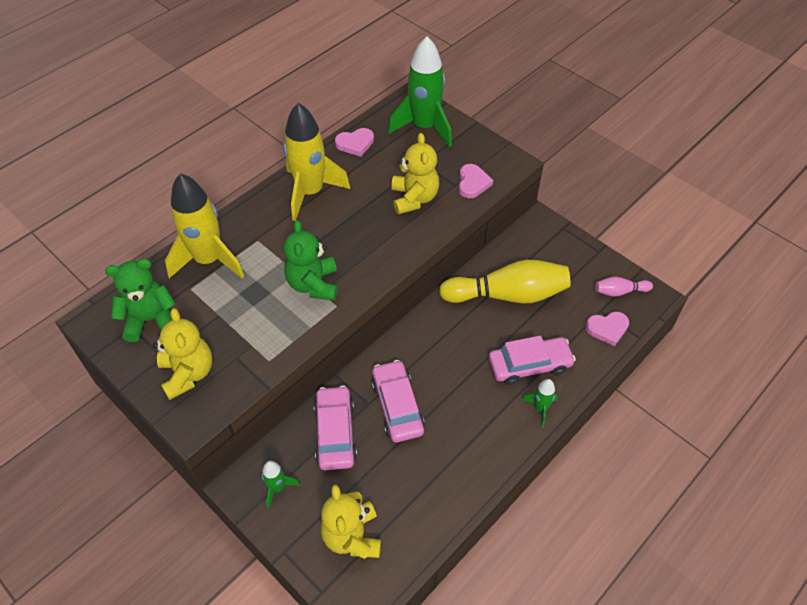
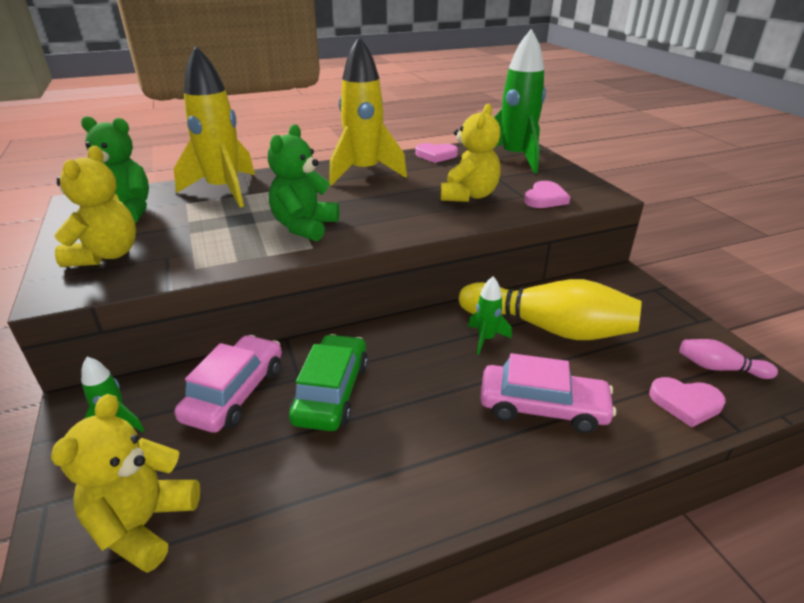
camera: 25 degrees right, 20 degrees down
(397, 406) = (332, 392): pink car -> green car
(540, 408) = (533, 465): green rocket -> green rocket (486, 339)

